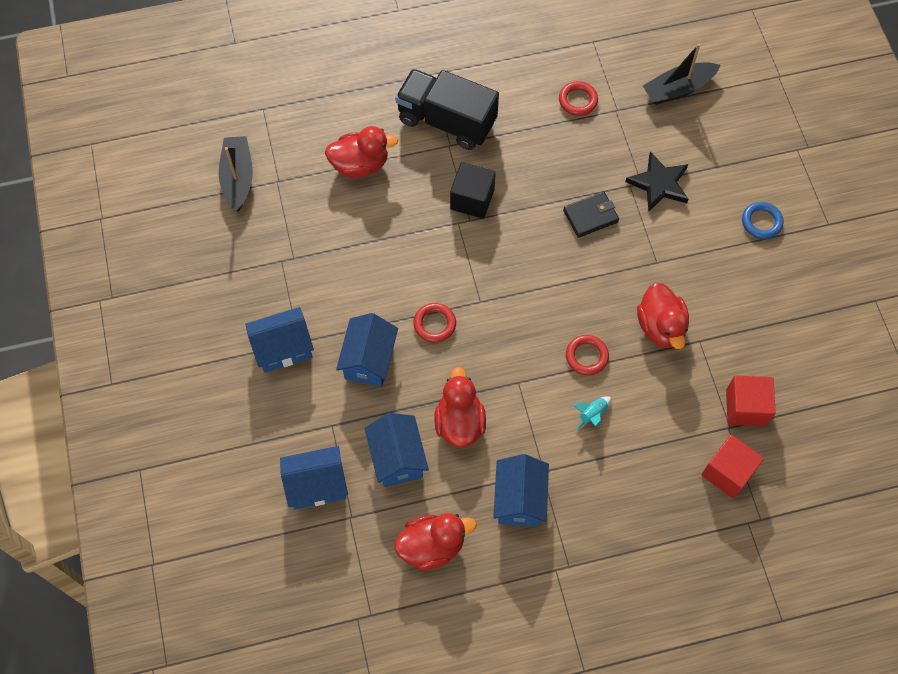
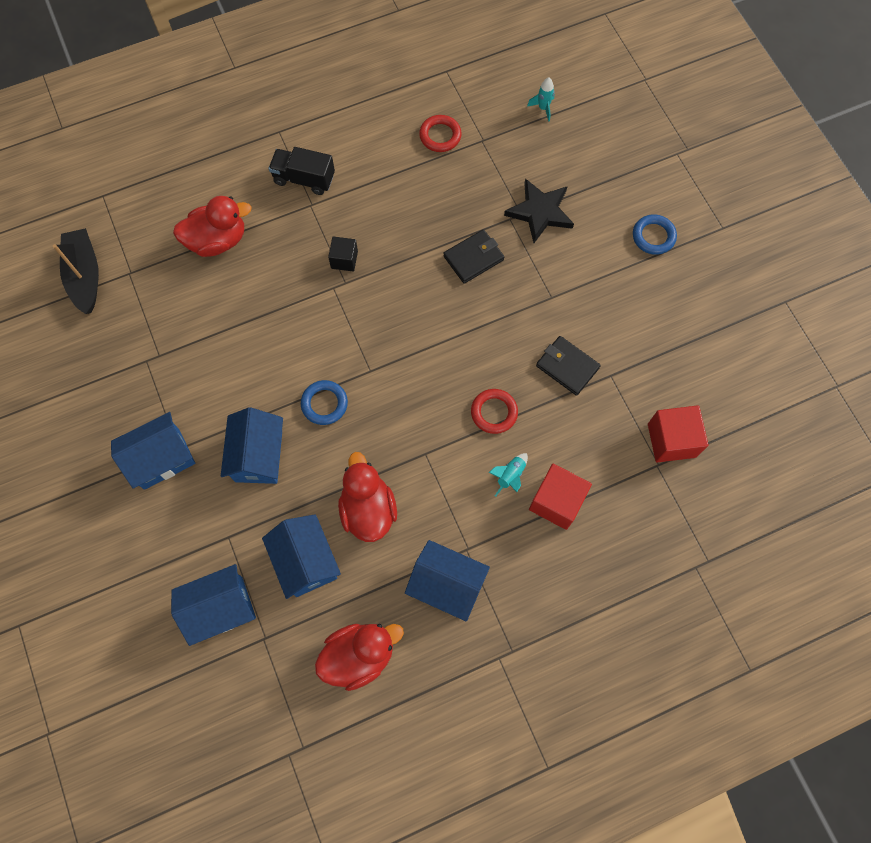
camera: 10 degrees left, 5 degrees up
(434, 324) = (324, 404): red ring -> blue ring
(446, 121) = (304, 179): black truck -> black truck, size x0.58
(472, 199) = (344, 260): black cube -> black cube, size x0.61
(519, 499) = (446, 584): blue house -> blue house turned 60 degrees counterclockwise
(660, 327) = (567, 367): red duck -> black wallet
(678, 89) = (543, 108): black boat -> turquoise rocket
(728, 472) = (665, 515): red cube -> red cube (556, 501)

